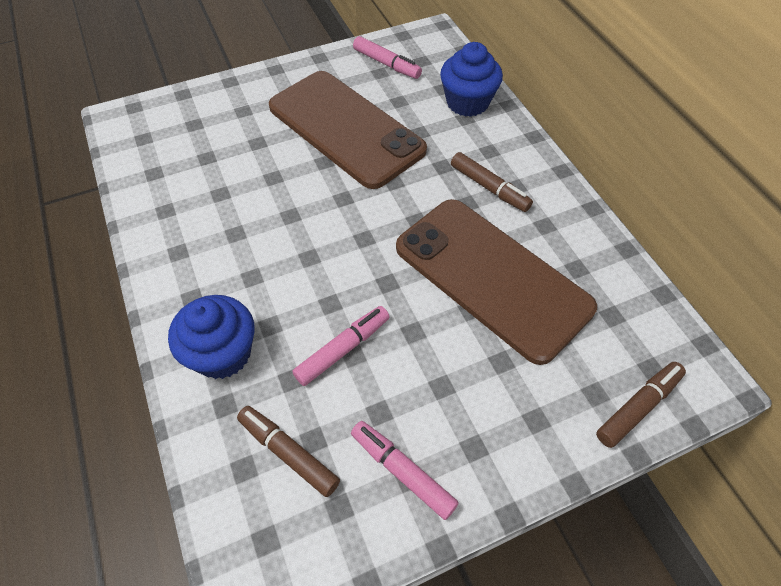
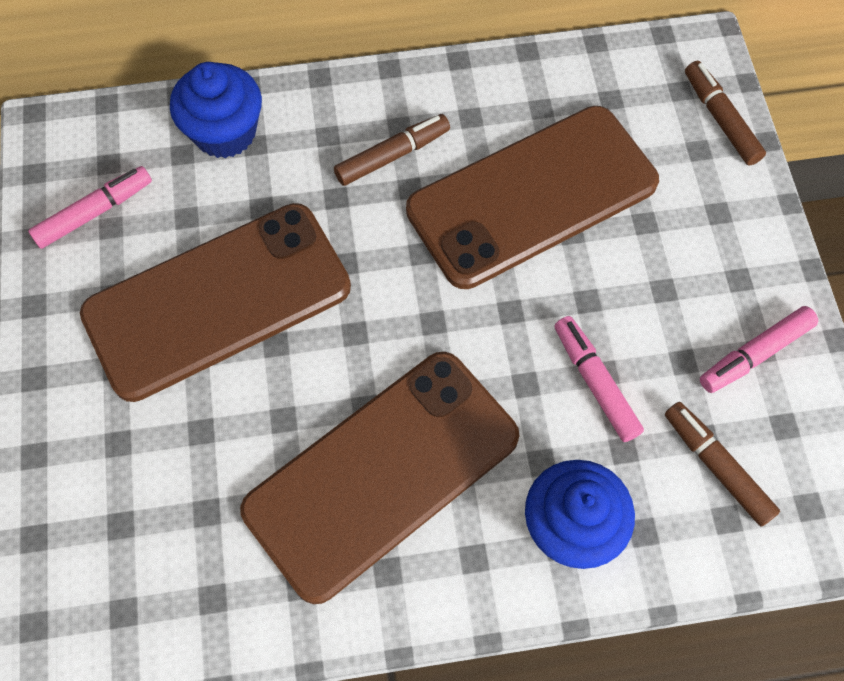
camera: 75 degrees left, 10 degrees up
(244, 234) = (382, 474): none -> brown phone
(288, 453) = (716, 466): brown marker -> brown marker turned 90 degrees clockwise

